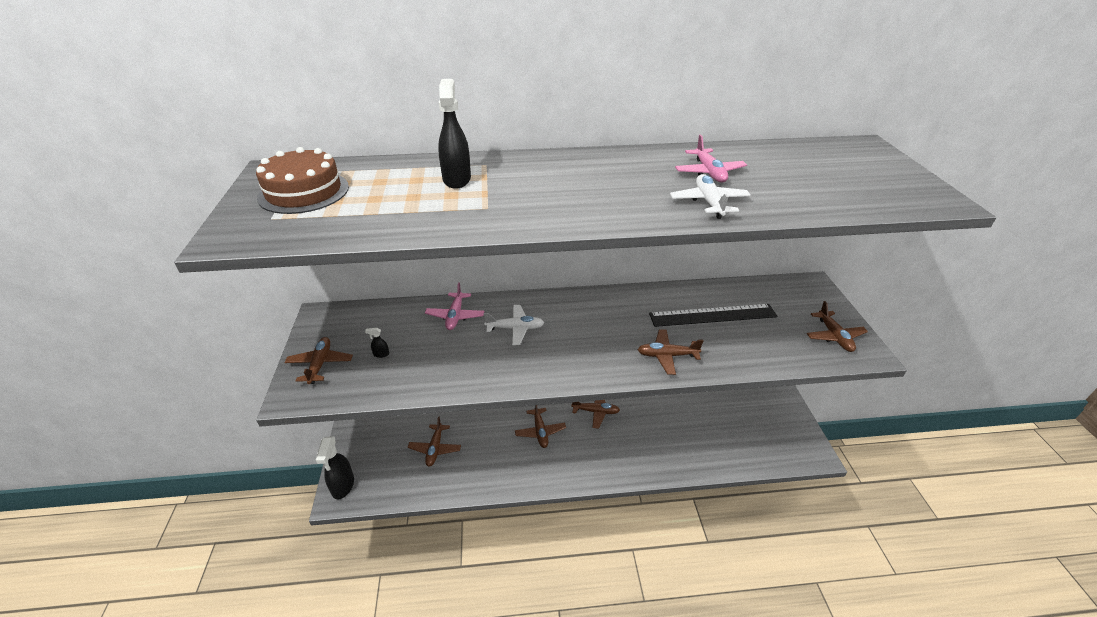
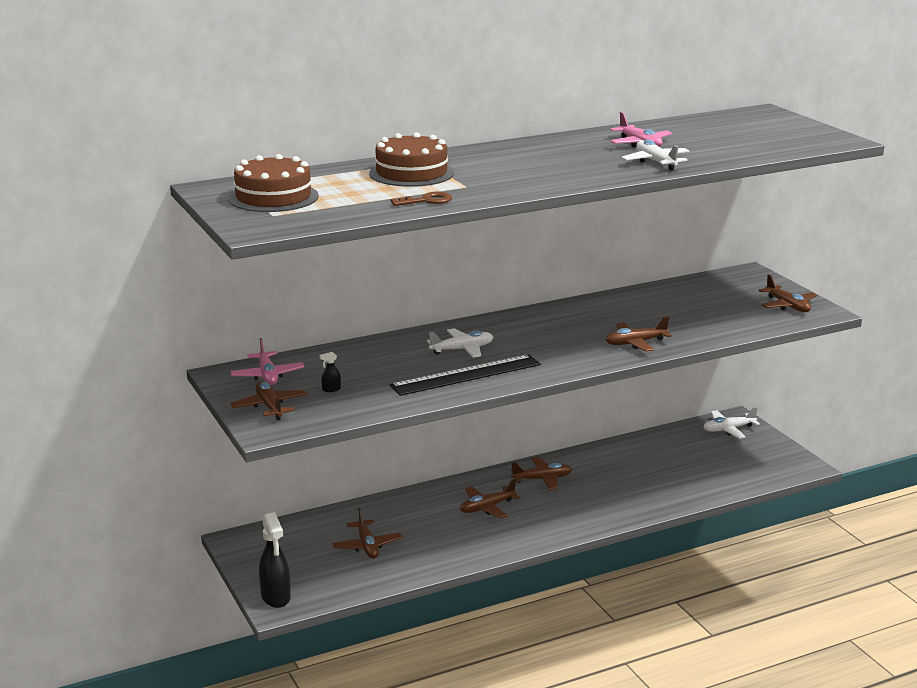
camera: 20 degrees left, 15 degrees down
(429, 223) = (426, 201): none -> brown key
(455, 316) = (385, 351): pink plane -> pink plane (267, 375)
(457, 179) = (411, 173): black spray bottle -> brown cake
(540, 431) = (487, 507): brown plane -> brown plane turned 90 degrees clockwise
(713, 315) = (662, 309): black ruler -> black ruler (466, 375)
(764, 394) = (728, 429): none -> white plane

